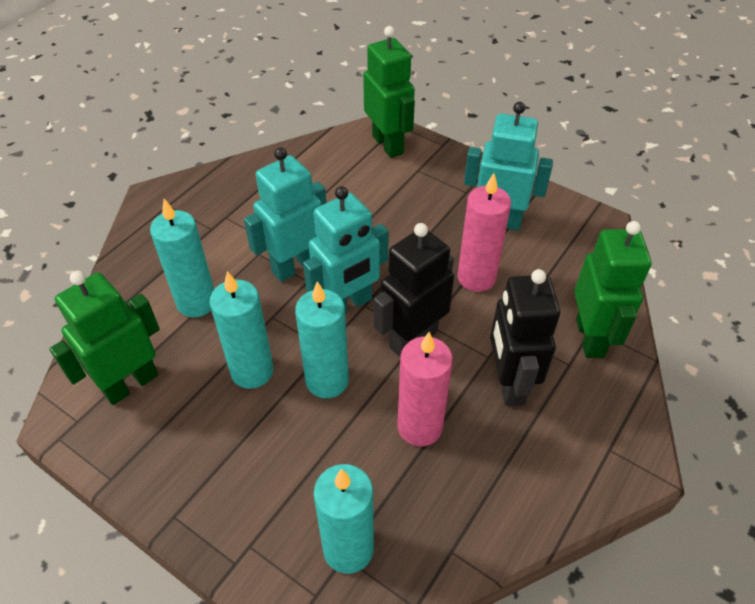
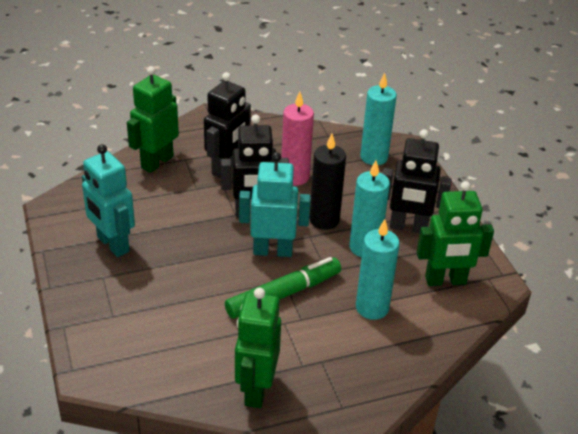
camera: 145 degrees left, 10 degrees down
(217, 438) = (408, 227): none -> black robot
(295, 266) = (283, 294): turquoise robot -> green marker
(327, 380) = (324, 220): turquoise candle -> black candle
(388, 144) = (105, 353): green robot -> green robot (256, 389)
(476, 277) = (175, 221): pink candle -> none

